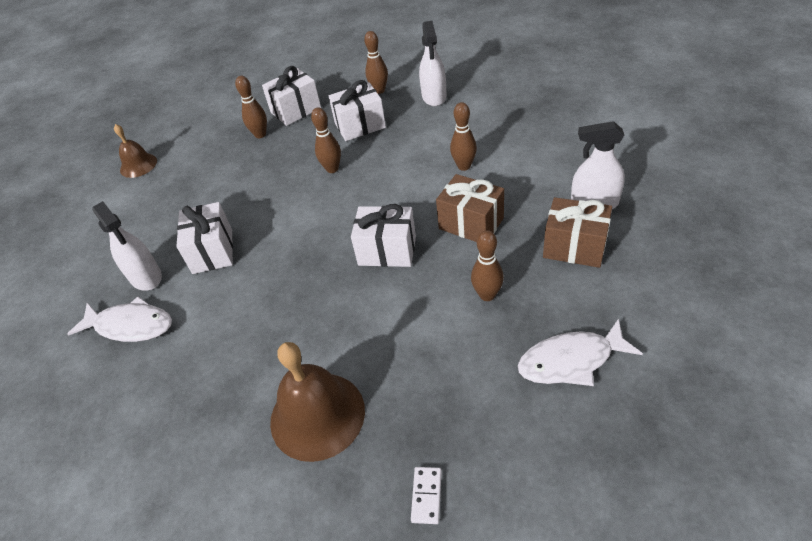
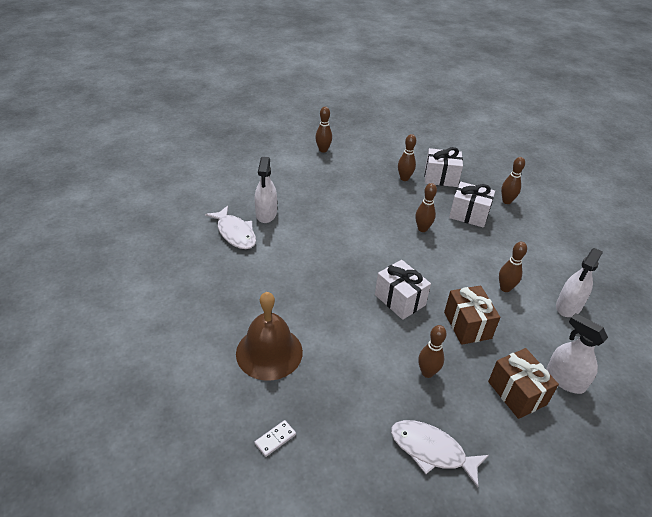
camera: 35 degrees right, 5 degrees down
(138, 165) = (323, 150): brown bell -> brown bowling pin
(212, 251) = (310, 226): white gift -> none
(434, 96) = (539, 230): white spray bottle -> white spray bottle (568, 306)

